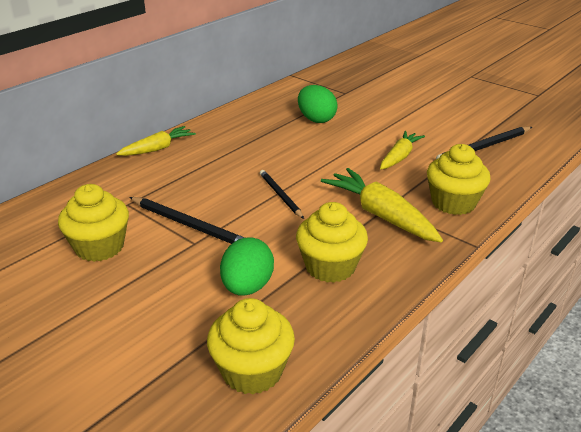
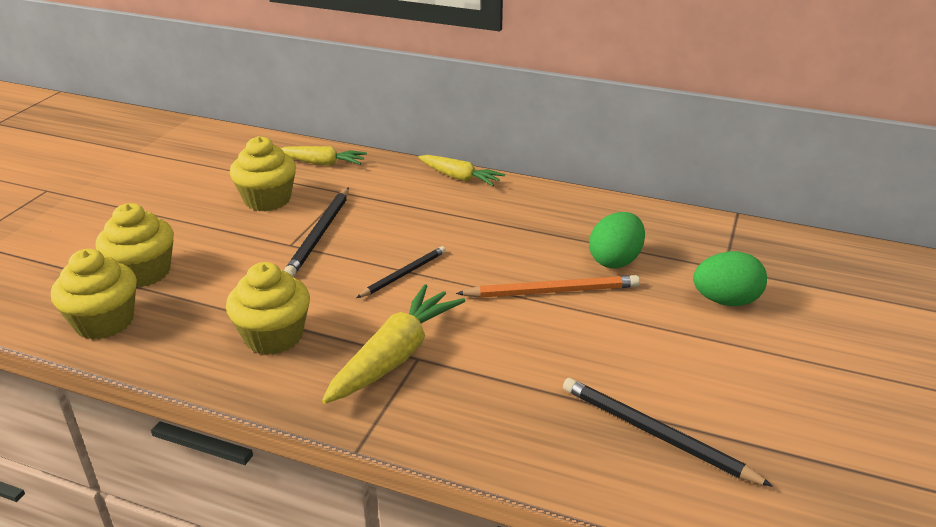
camera: 70 degrees right, 0 degrees up
(247, 287) = (225, 291): green egg -> green egg (725, 301)
(337, 146) = (551, 291): none -> orange pencil
(399, 157) = (559, 349): yellow carrot -> yellow carrot (322, 163)
(453, 203) = (457, 417): yellow cupcake -> yellow cupcake (143, 272)

